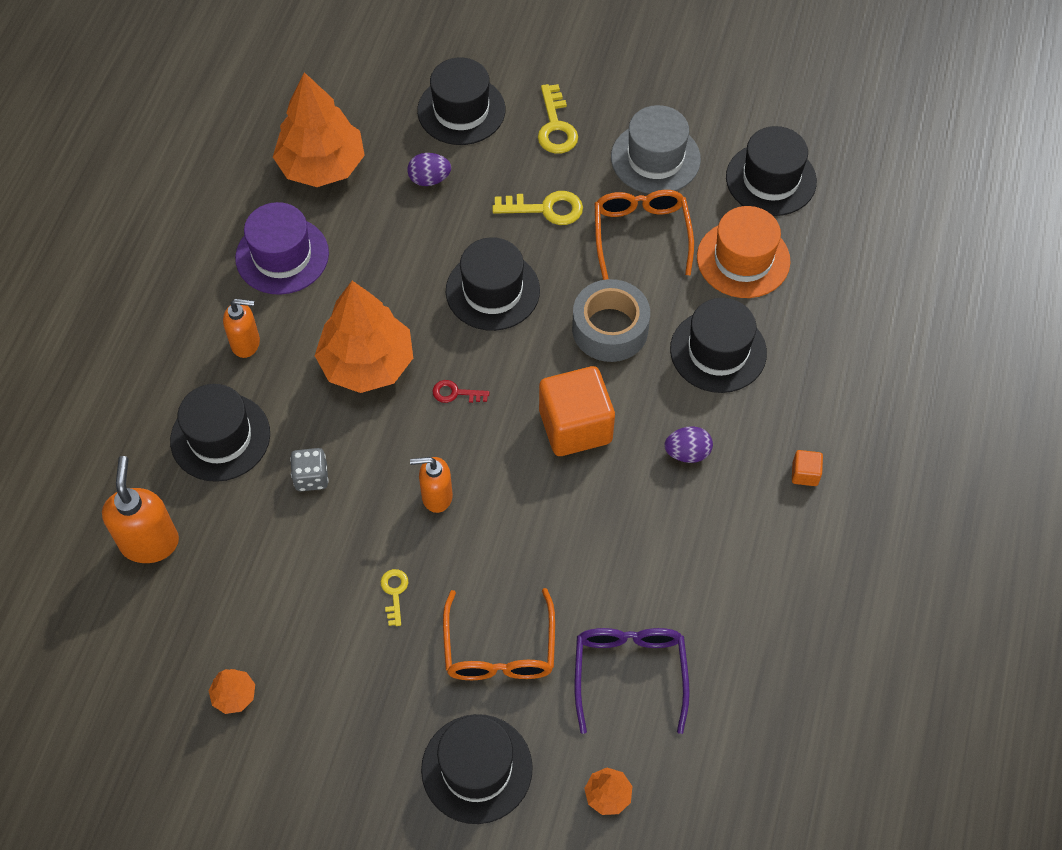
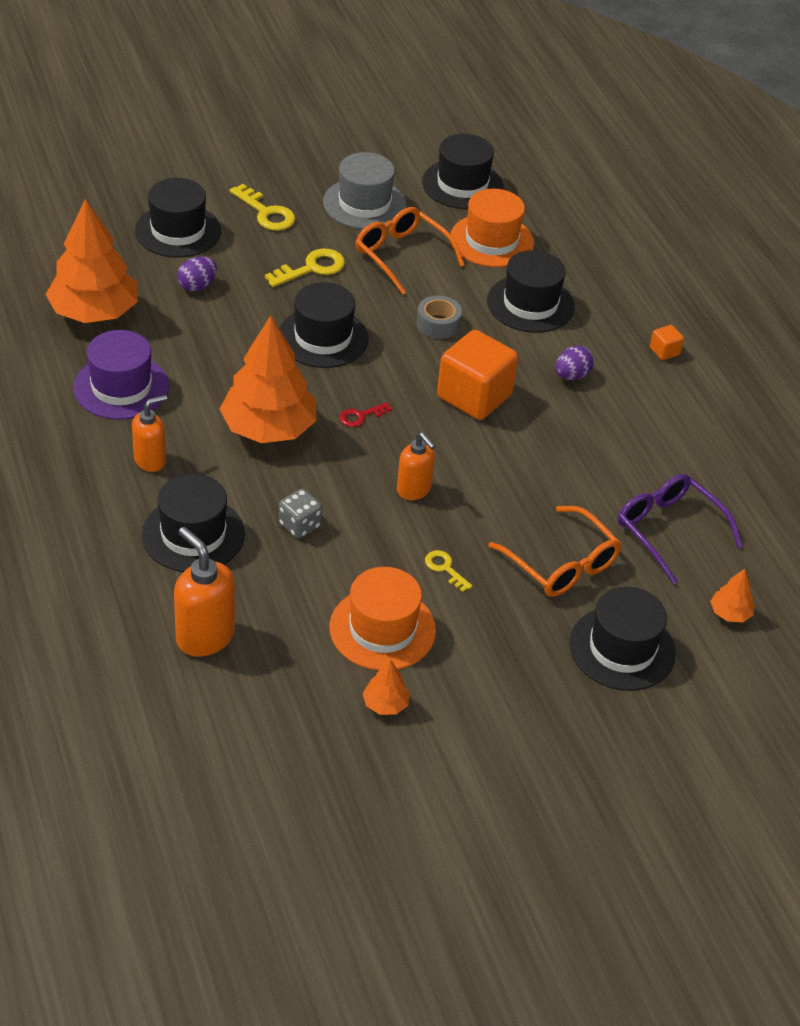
camera: 40 degrees left, 15 degrees down
(292, 621) = (382, 629): none -> orange hat
(436, 496) = (414, 490): orange soap dispenser -> orange soap dispenser turned 90 degrees counterclockwise
(610, 329) = (438, 324): grey tape -> grey tape, size x0.62

